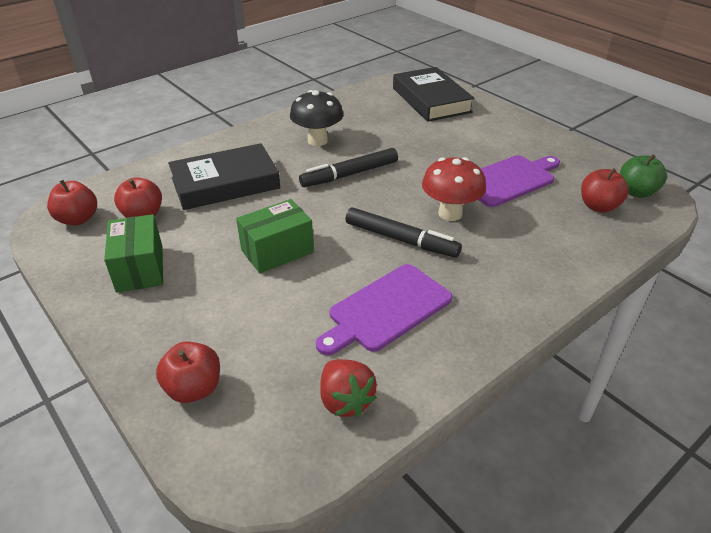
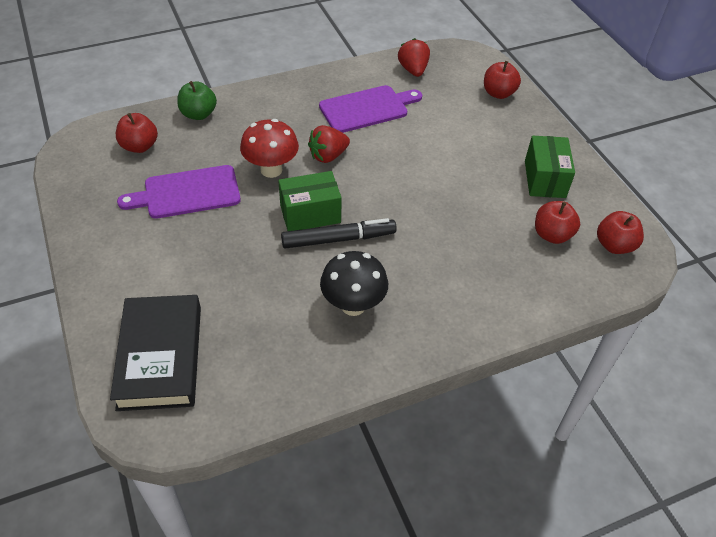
camera: 165 degrees left, 10 degrees up
(225, 183) = (471, 259): black book -> none
(277, 251) = (432, 169): green box -> green box (310, 214)
(401, 239) = (328, 156): black marker -> red strawberry
(636, 192) = (89, 152): green apple -> green apple (198, 114)

